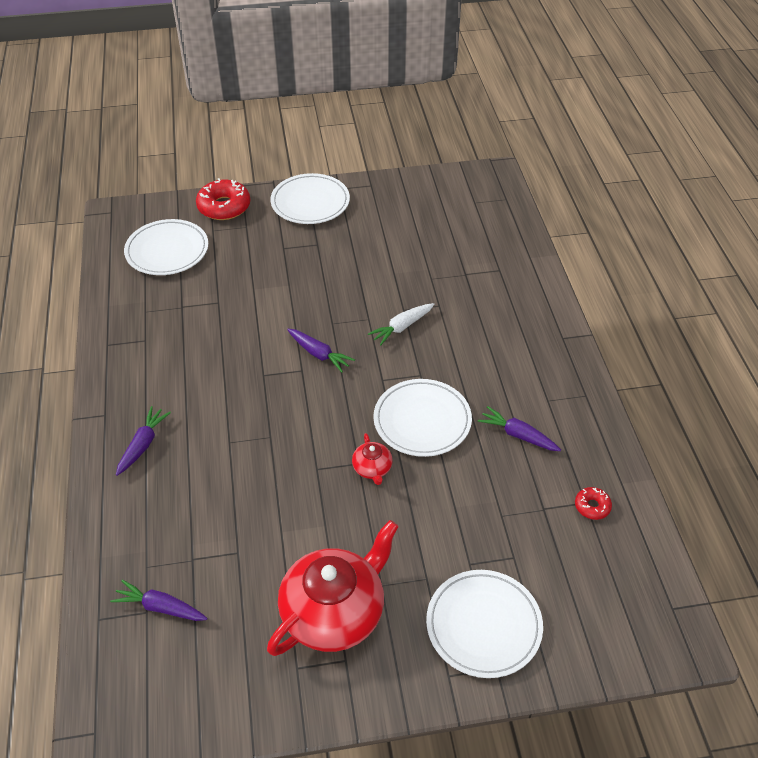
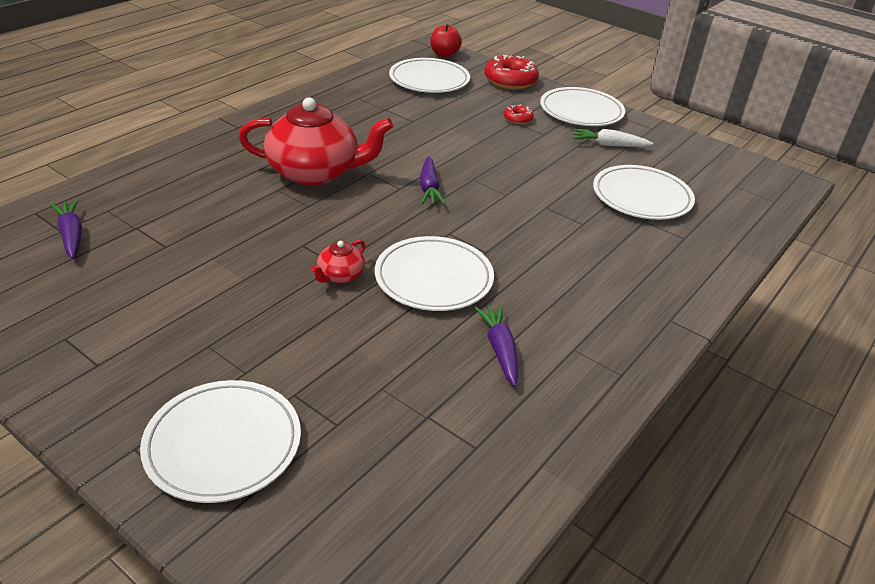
camera: 45 degrees right, 10 degrees down
(136, 213) = (444, 54): none -> red apple
(143, 445) = (228, 154): purple carrot -> none
(334, 612) = (149, 331): red teapot -> red teapot (315, 172)
(402, 327) = (524, 216): white carrot -> white carrot (609, 145)
(440, 255) = (641, 197): none -> white plate
(592, 506) = (477, 456): red donut -> red donut (517, 119)

